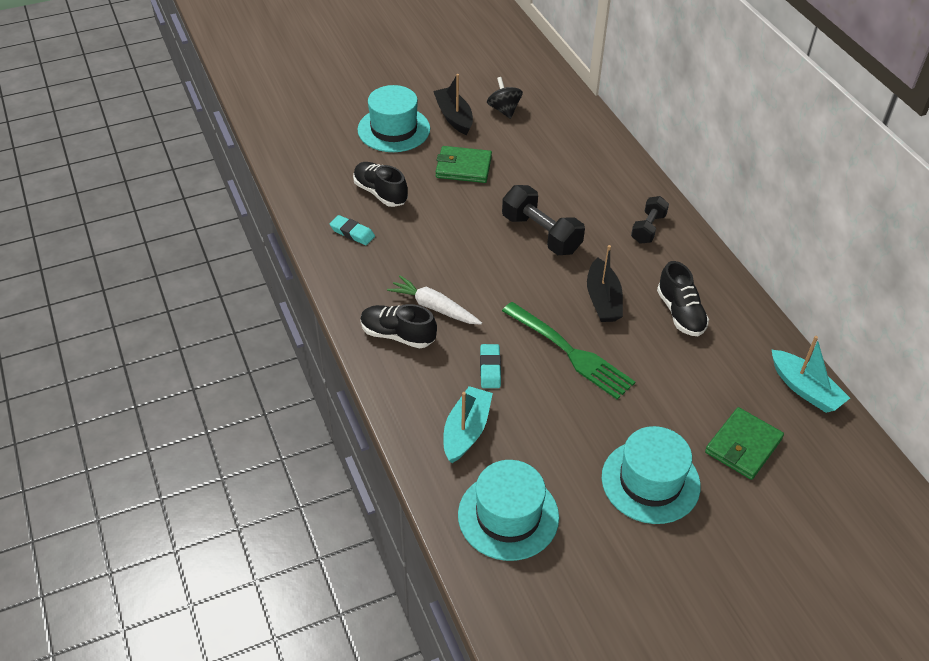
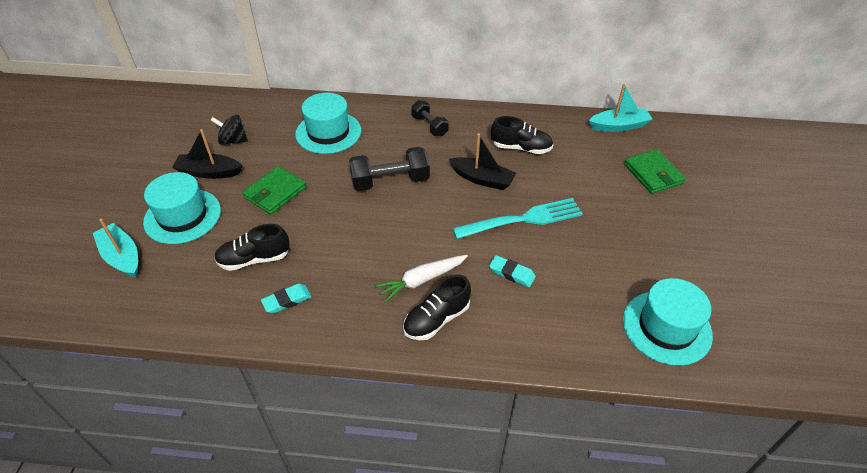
camera: 60 degrees left, 0 degrees up
(466, 431) = (569, 317): turquoise boat -> turquoise boat (122, 257)
(569, 352) = (522, 220): green fork -> turquoise fork
(650, 481) = (665, 232): turquoise hat -> turquoise hat (328, 132)

